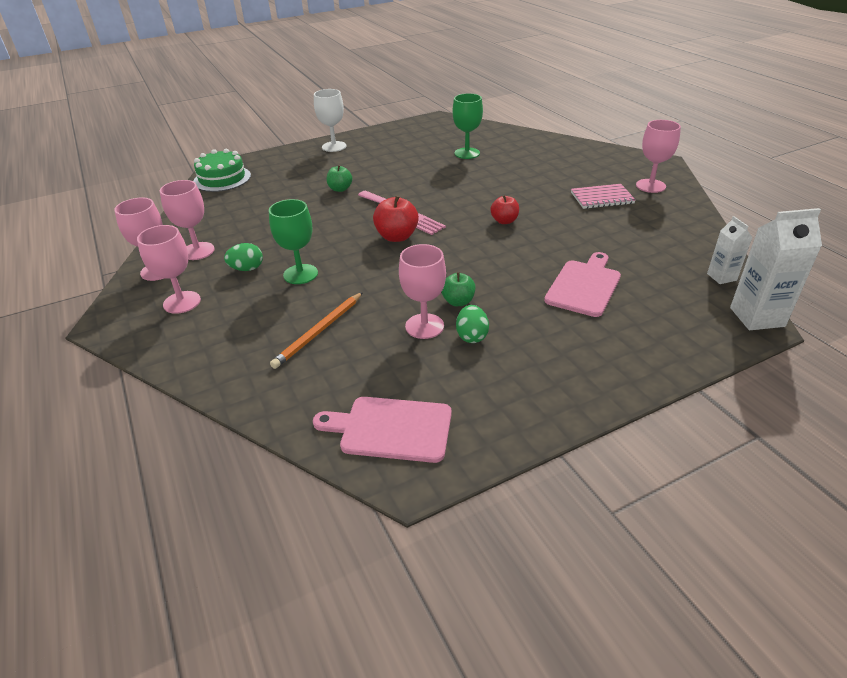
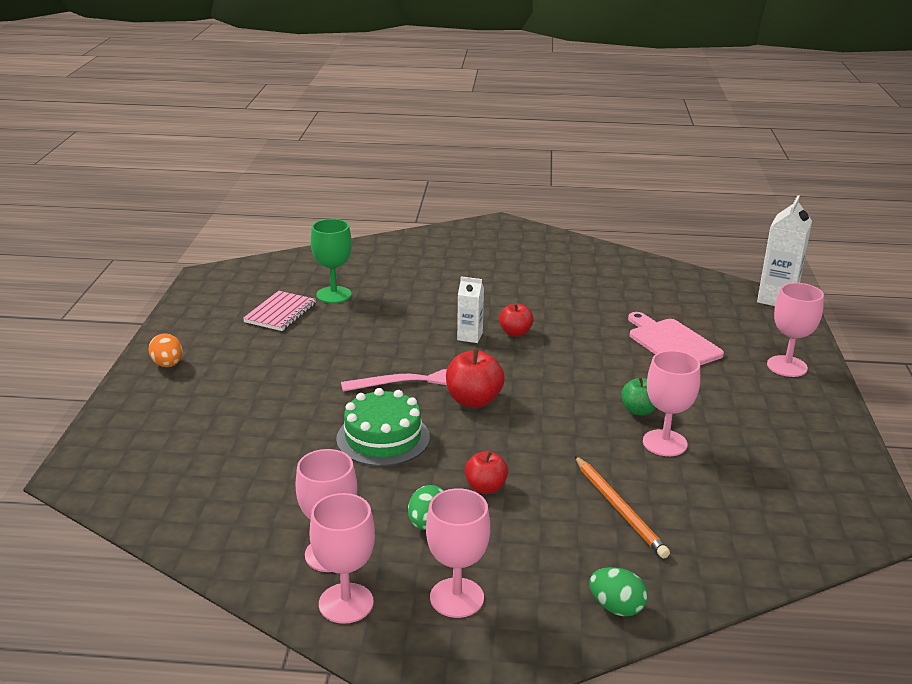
camera: 60 degrees left, 10 degrees down
(222, 179) = (123, 480): green cake -> green cake (383, 438)
(300, 274) = (485, 487): green goblet -> red apple
(334, 146) = (168, 365): white goblet -> orange egg
(340, 189) = (304, 398): green apple -> none
(391, 428) = (810, 514): pink cutting board -> none
(472, 336) = (702, 424): green egg -> green egg (616, 607)
(602, 198) = (531, 274): pink notebook -> pink notebook (280, 313)
(650, 186) = (538, 246): pink goblet -> pink goblet (787, 366)
(721, 277) = (713, 286): white carton -> white carton (470, 336)

